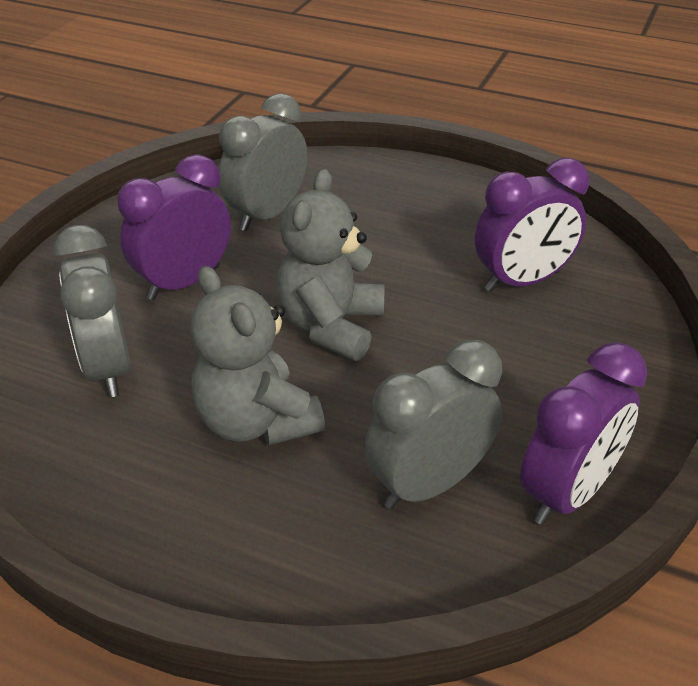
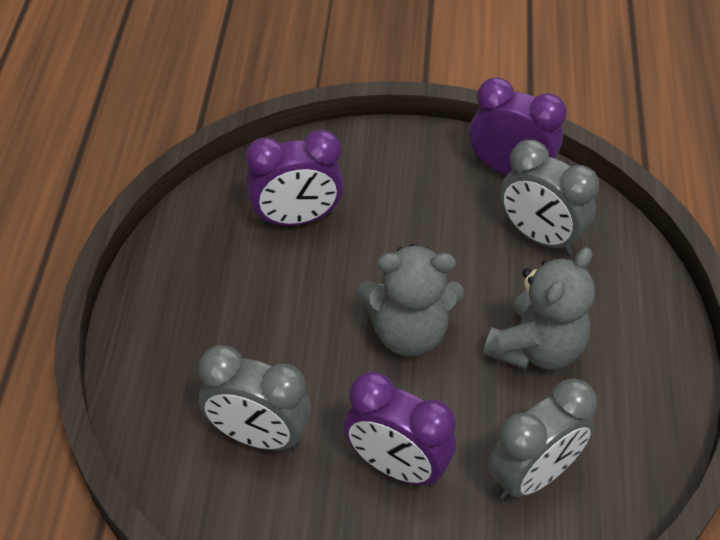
camera: 110 degrees left, 10 degrees up
(522, 281) = (296, 218): purple clock -> purple clock turned 120 degrees clockwise

